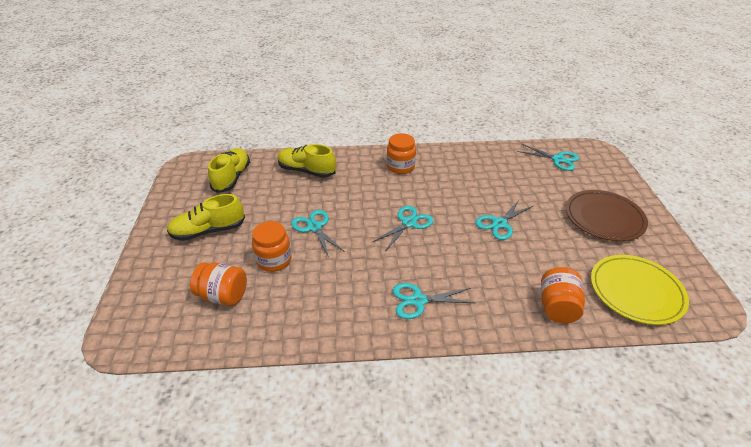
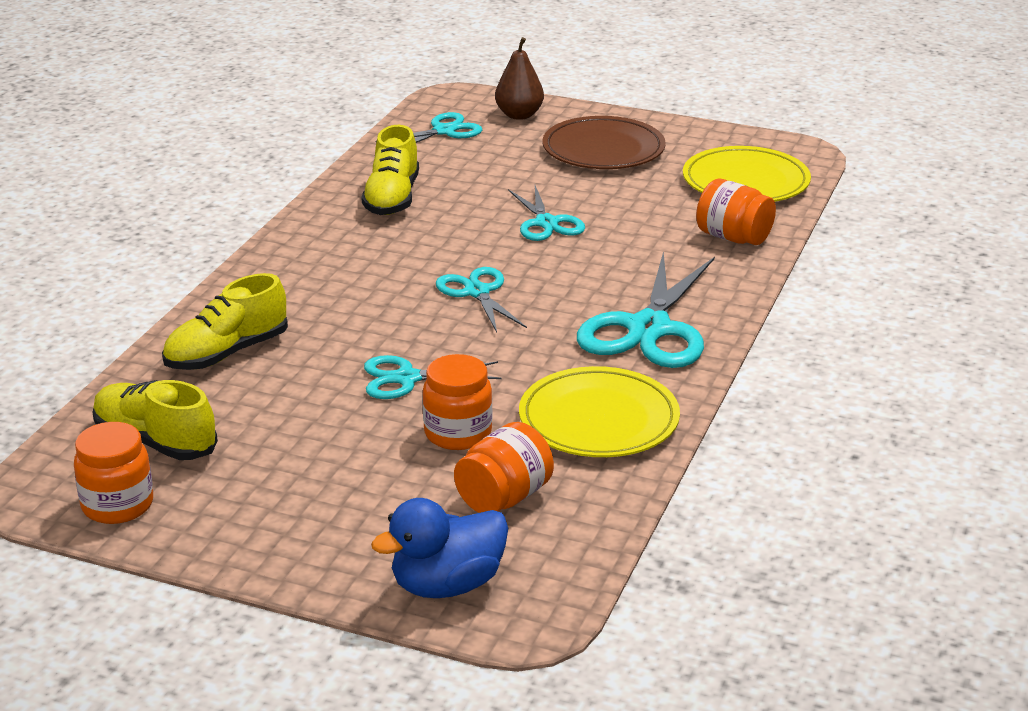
camera: 65 degrees left, 10 degrees down
(144, 300) = (447, 585): none -> blue duck
(208, 231) = (310, 492): yellow shoe -> yellow shoe (392, 198)
(311, 309) = (598, 419): none -> yellow plate
(400, 167) = (319, 260): orange jar -> orange jar (117, 505)
(418, 300) = (649, 329): turquoise scissors -> turquoise scissors, size x1.74
(605, 176) = (519, 115): none -> brown pear

